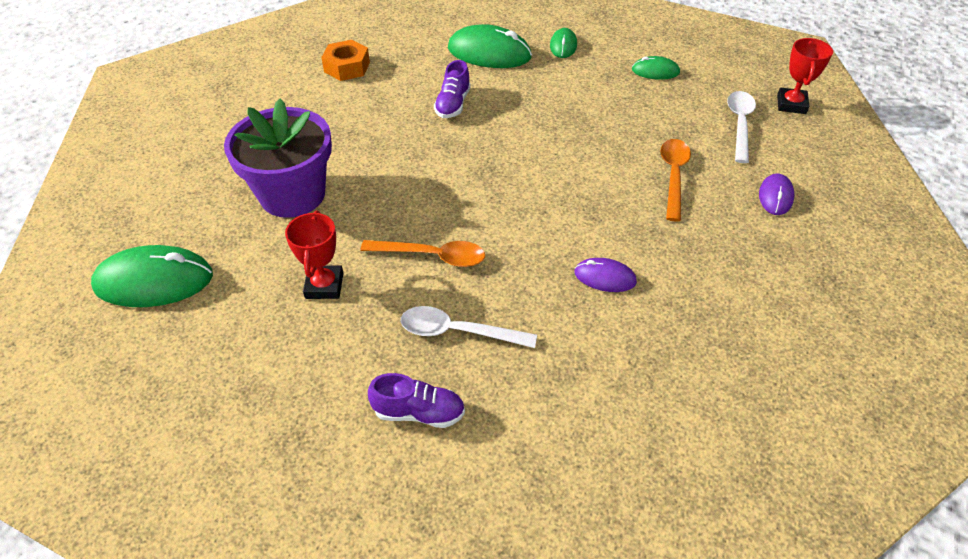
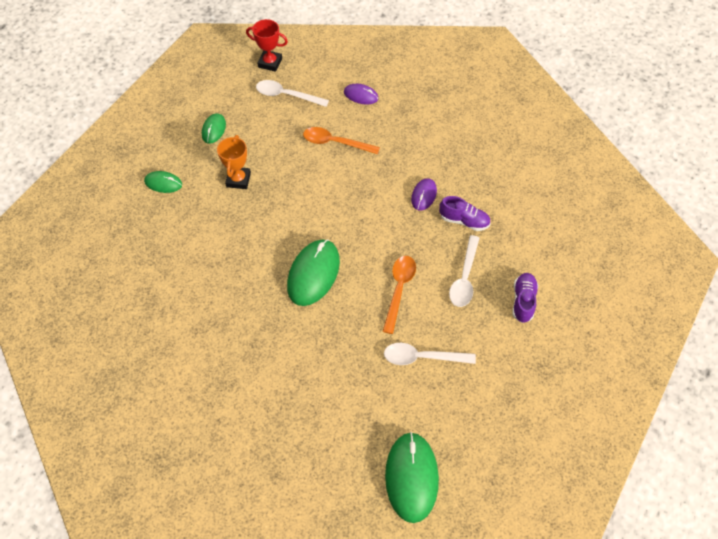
camera: 85 degrees left, 10 degrees up
(292, 194) = (325, 385): purple flower pot -> none
(324, 286) = (422, 357): red trophy -> white spoon
(347, 67) = (155, 351): orange nut -> none
(453, 104) = (229, 268): purple shoe -> purple shoe (464, 221)
(489, 53) = (161, 237): green mouse -> green mouse (313, 274)
(583, 98) = (238, 180): none -> orange trophy

